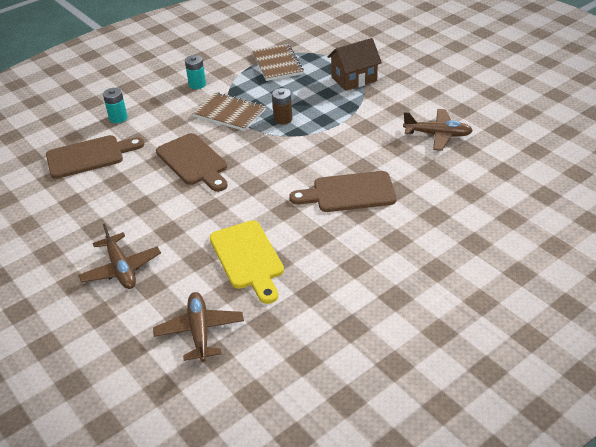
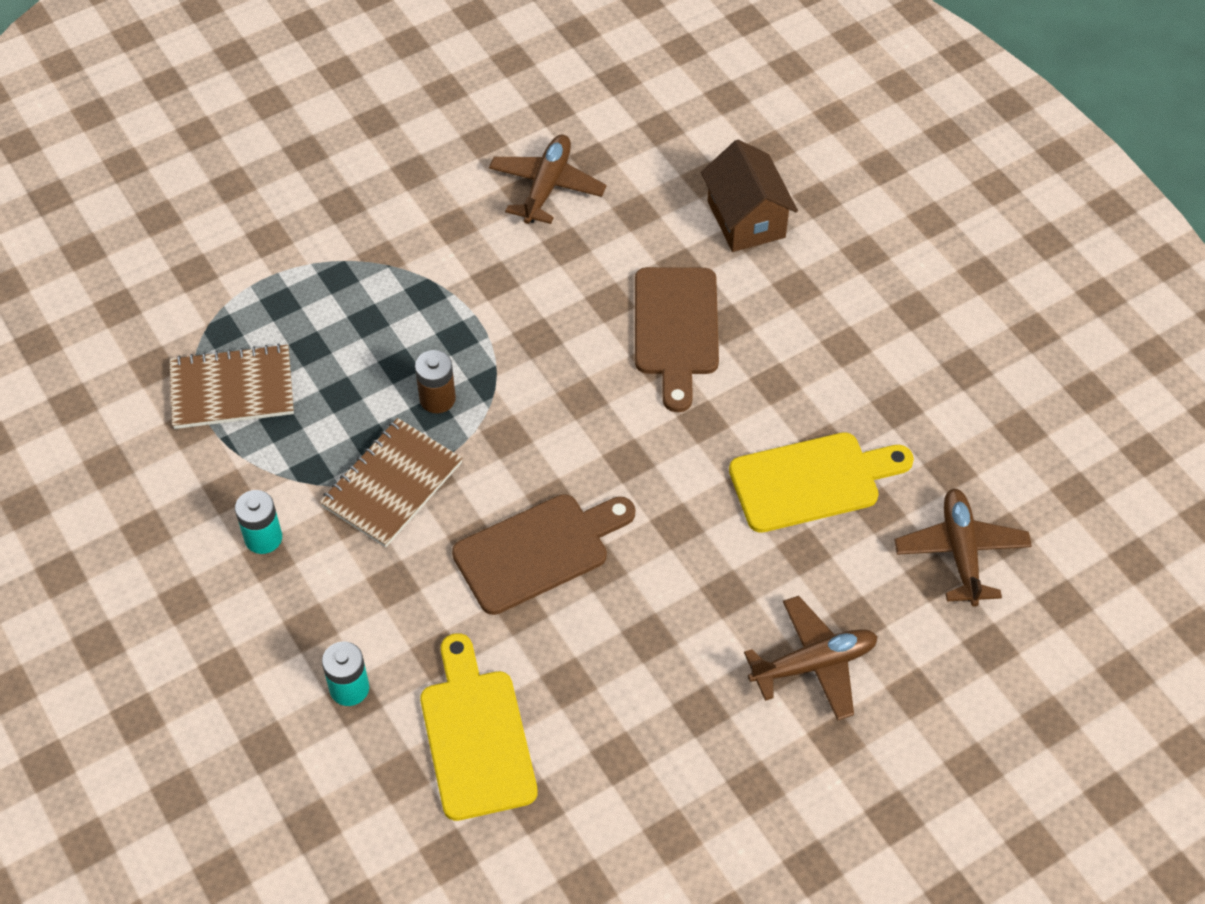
camera: 85 degrees left, 15 degrees up
(89, 156) = (476, 736): brown cutting board -> yellow cutting board
(200, 331) = (961, 552): brown plane -> brown plane turned 90 degrees clockwise
(354, 79) = (334, 272): brown house -> brown house (746, 219)

